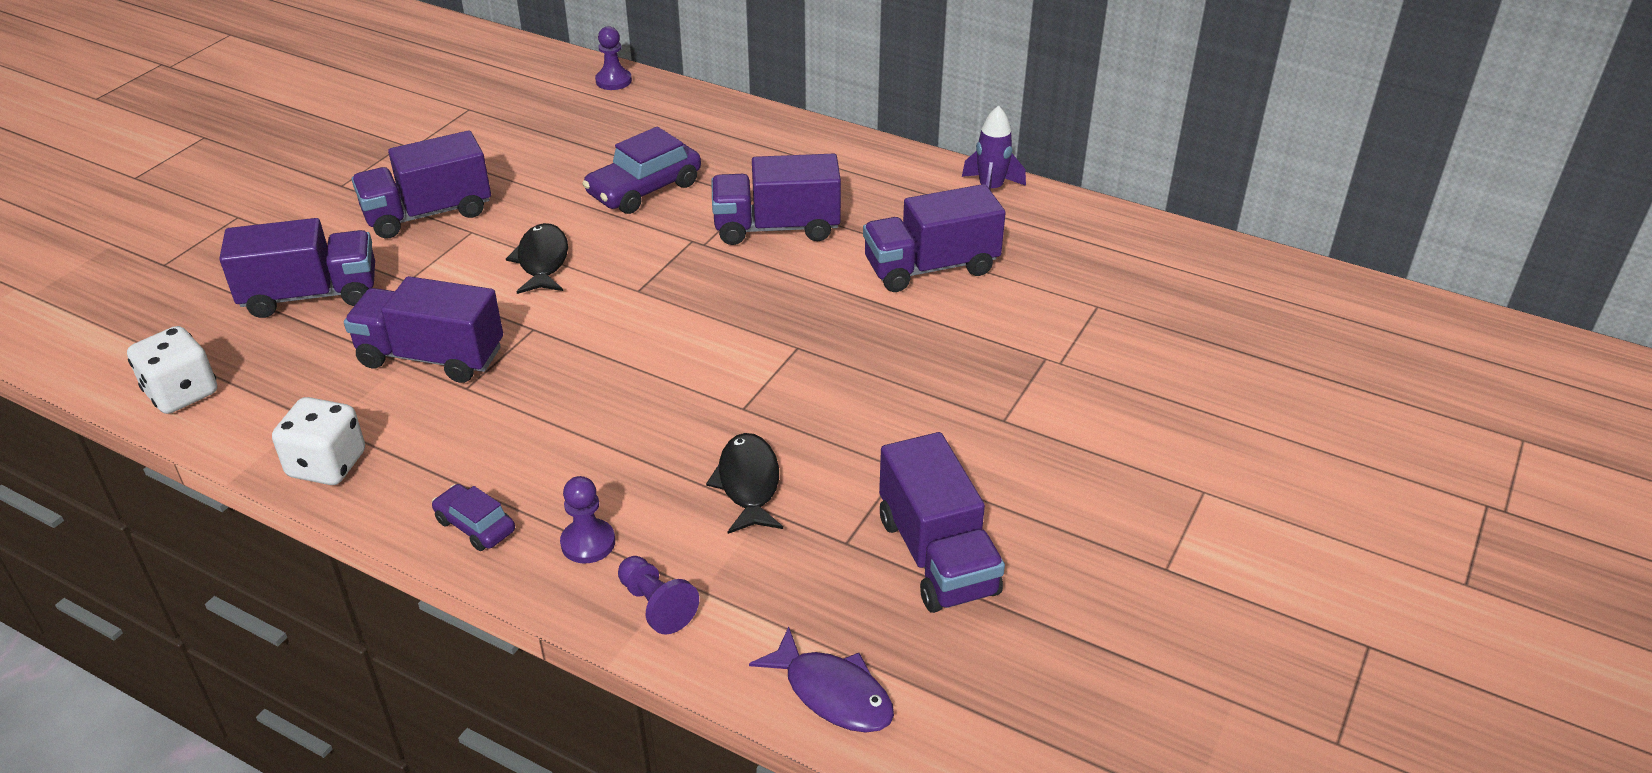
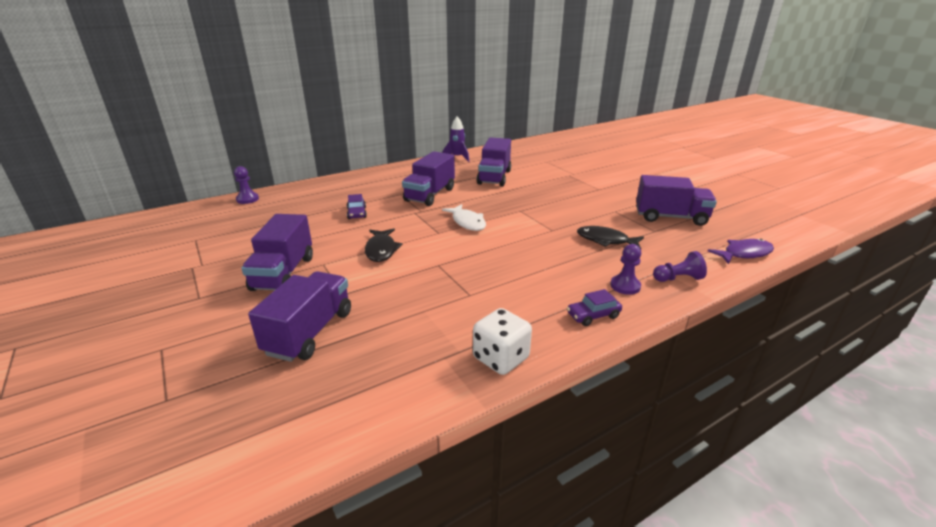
camera: 60 degrees left, 10 degrees down
(182, 393) = (356, 416): white dice -> none
(431, 357) = (429, 300): purple truck -> none
(542, 261) = (381, 250): black fish -> black fish turned 120 degrees counterclockwise
(644, 189) = (357, 213): purple car -> purple car, size x0.57
(698, 306) = (467, 222): none -> white fish

